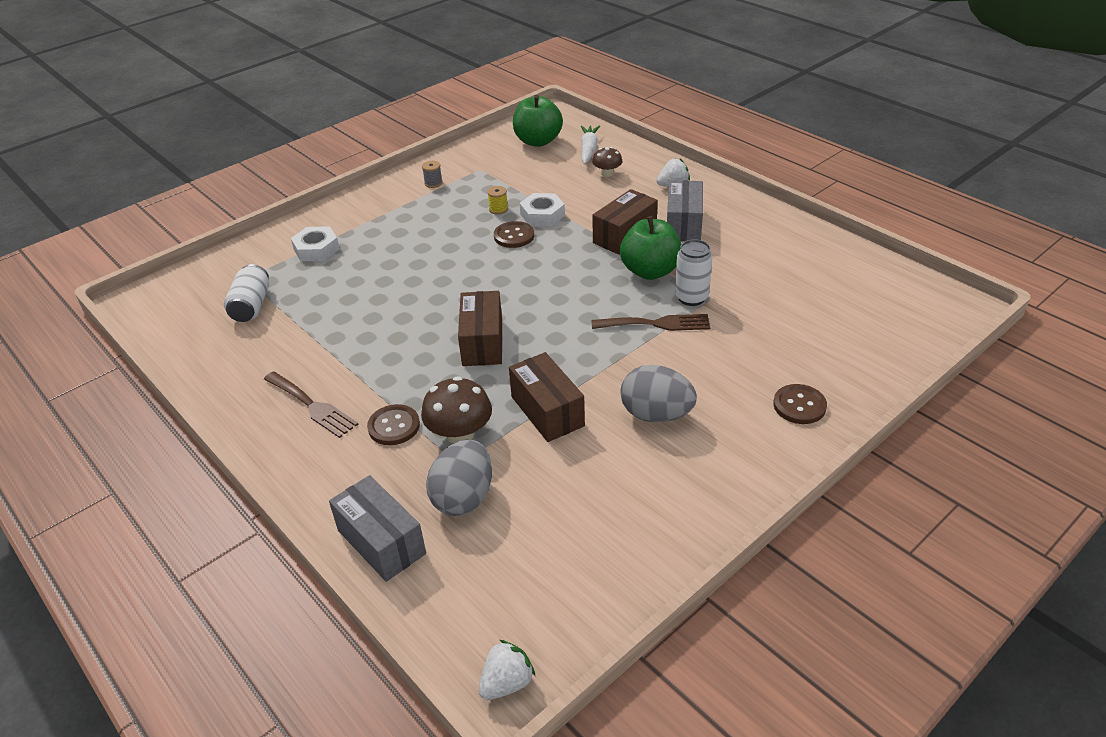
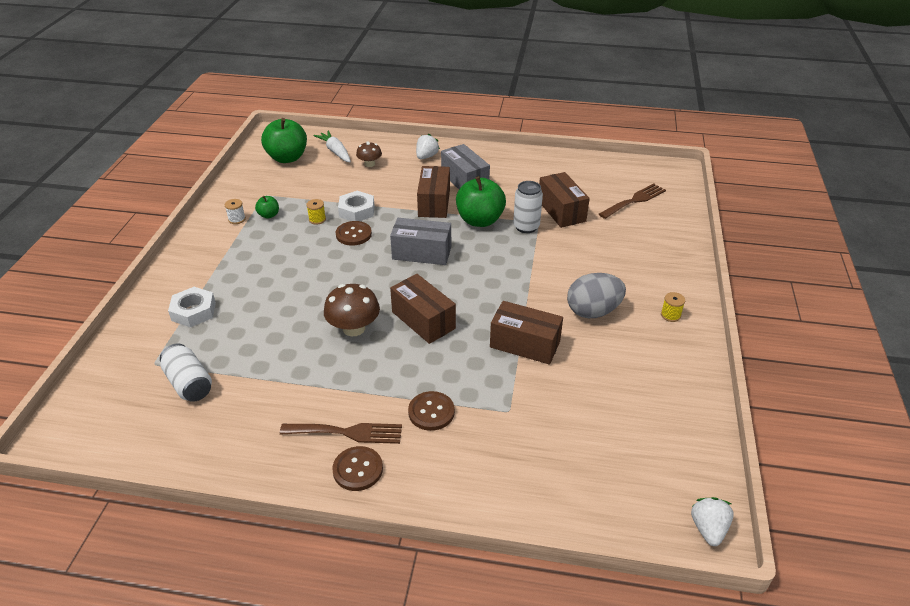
camera: 40 degrees left, 0 degrees up
(381, 542) = (523, 496): grey box -> grey box (421, 253)
(433, 183) = (237, 219): grey spool -> white spool
(460, 434) = (485, 391): brown mushroom -> brown mushroom (354, 328)
(463, 189) = (269, 215): none -> green apple
(463, 497) = (540, 432): grey egg -> none
(656, 324) = (525, 253): brown fork -> brown fork (634, 200)
(739, 461) = (670, 315): none -> yellow spool
(752, 297) = (561, 211): none -> brown box
(799, 405) = (662, 265): brown button -> brown button (358, 469)

